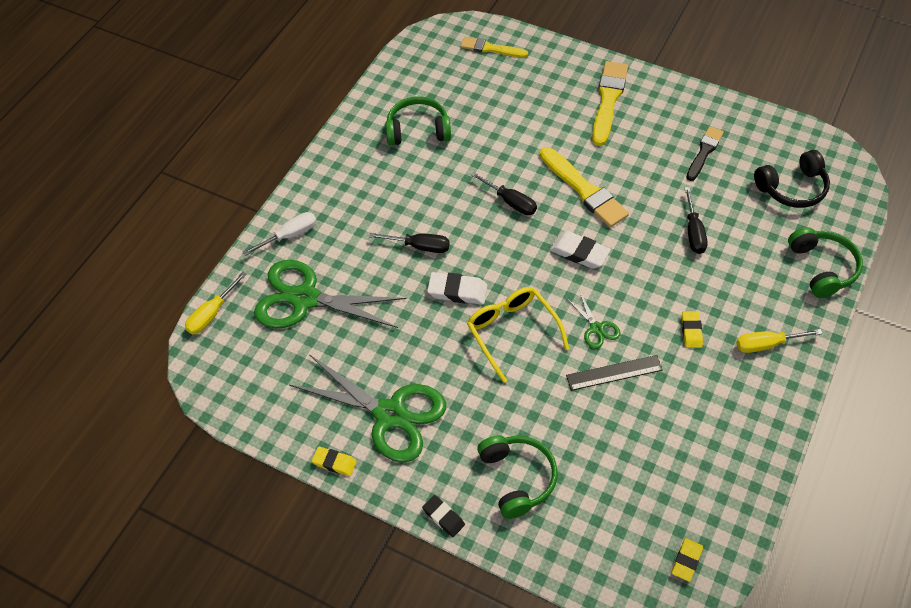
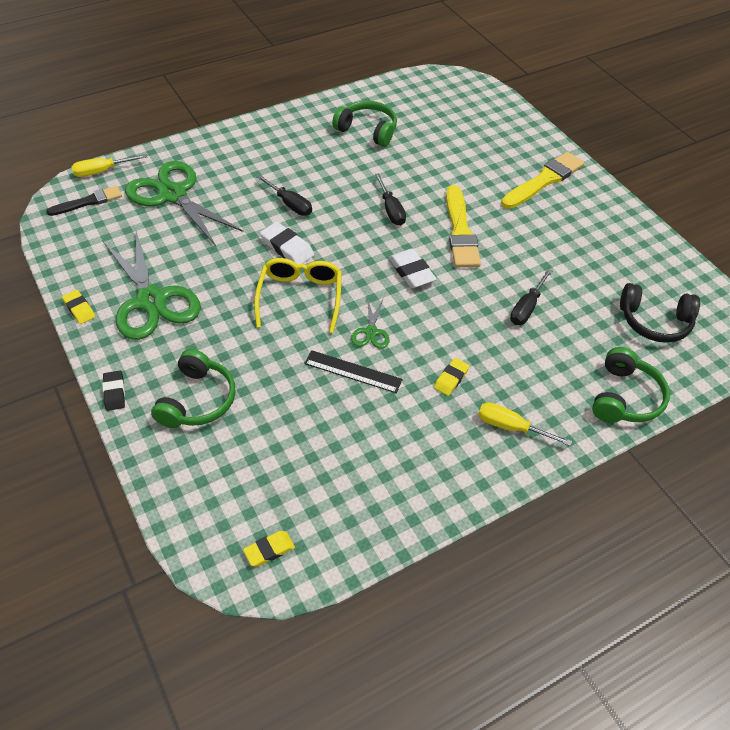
camera: 30 degrees right, 5 degrees down
(289, 235) = (205, 151): white screwdriver -> none
(491, 48) = (479, 104): yellow brush -> none
(704, 152) = (595, 255): black brush -> black brush (88, 202)

